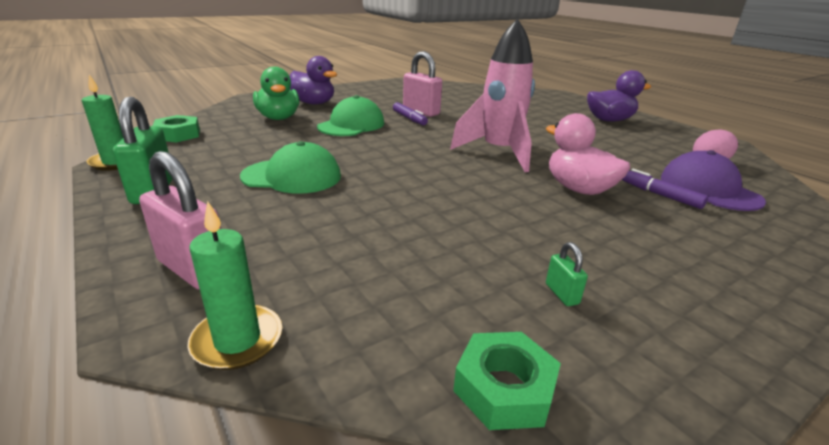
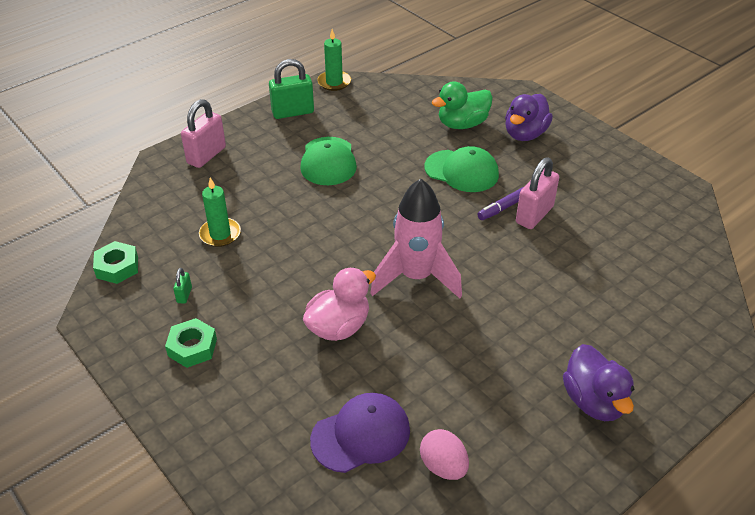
camera: 85 degrees right, 15 degrees up
(178, 135) = (396, 87): green nut -> green nut (192, 347)
(237, 340) = (153, 184): green candle -> green candle (220, 234)
(561, 294) = (184, 295): green padlock -> green padlock turned 60 degrees counterclockwise
(660, 195) = (337, 386): purple marker -> none

